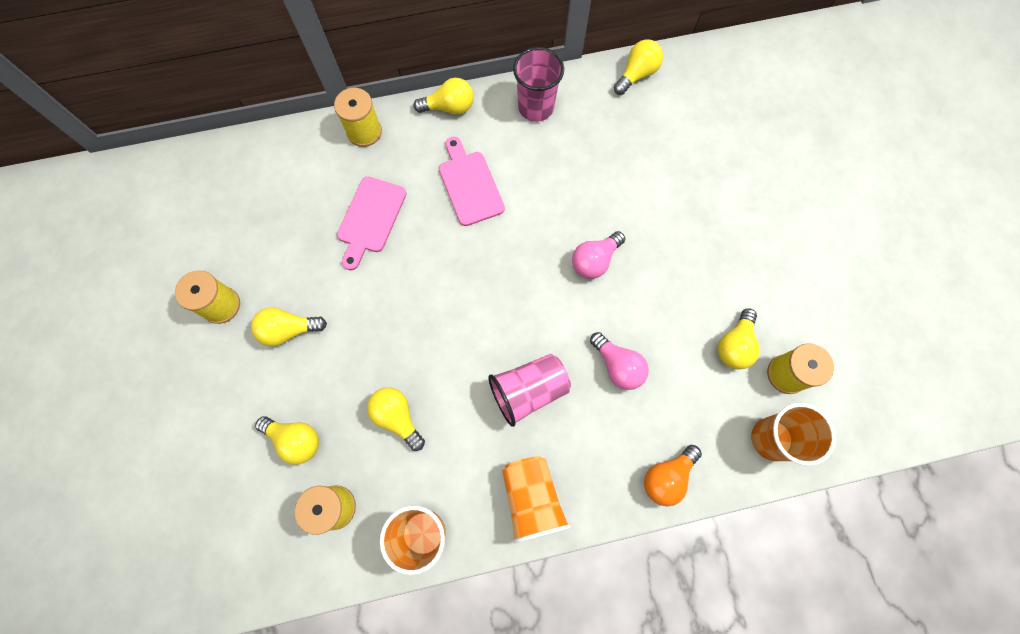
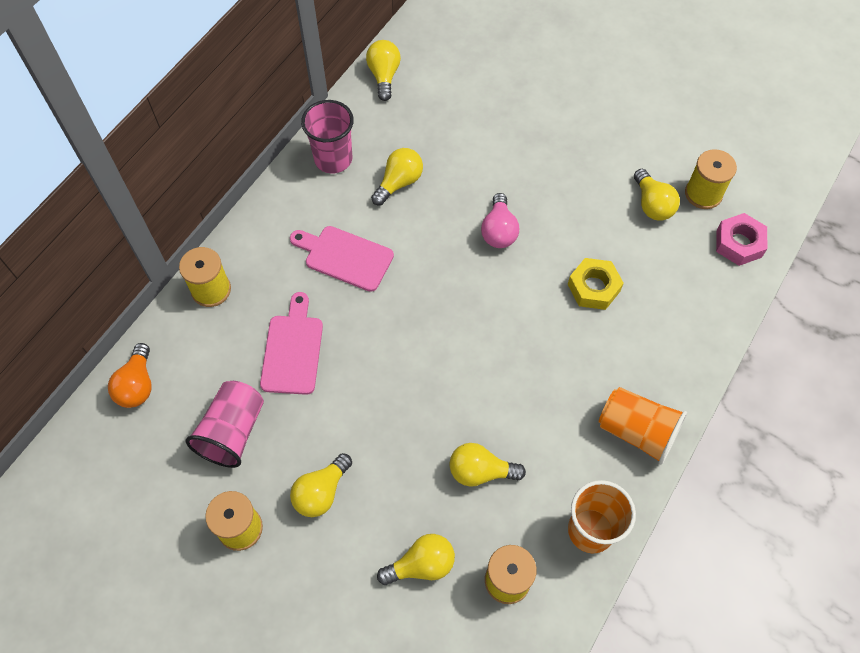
camera: 45 degrees left, 10 degrees down
(370, 218) = (293, 350): pink cutting board -> pink cutting board turned 150 degrees counterclockwise
(449, 107) = (263, 214): yellow light bulb -> yellow light bulb (399, 183)
(528, 391) = (553, 361): pink cup -> pink cup (233, 432)
(617, 366) = (593, 287): pink light bulb -> yellow nut
(667, 477) = (704, 329): orange light bulb -> orange light bulb (137, 385)
(771, 439) = (739, 243): orange cup -> pink nut

